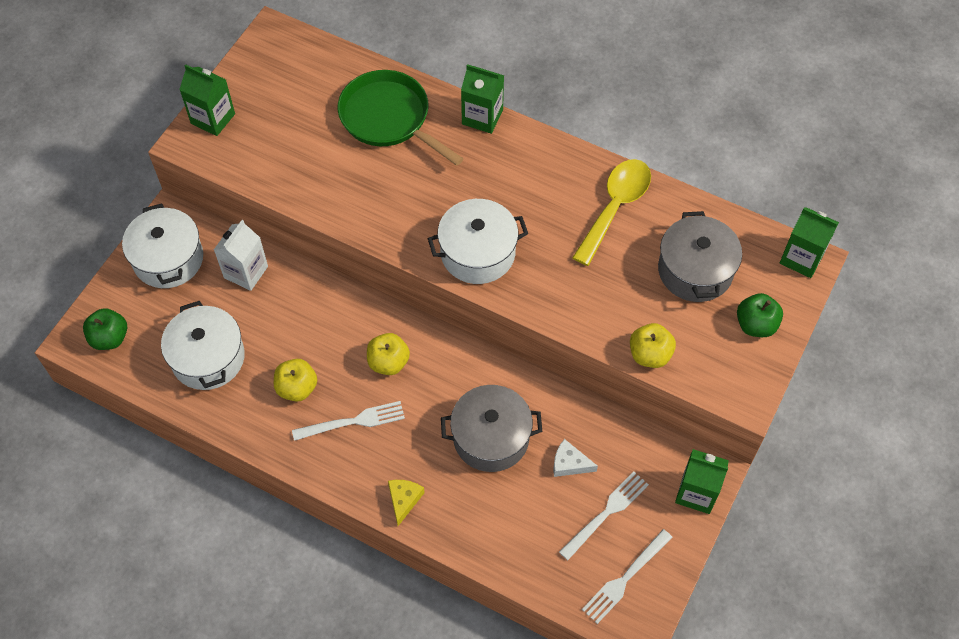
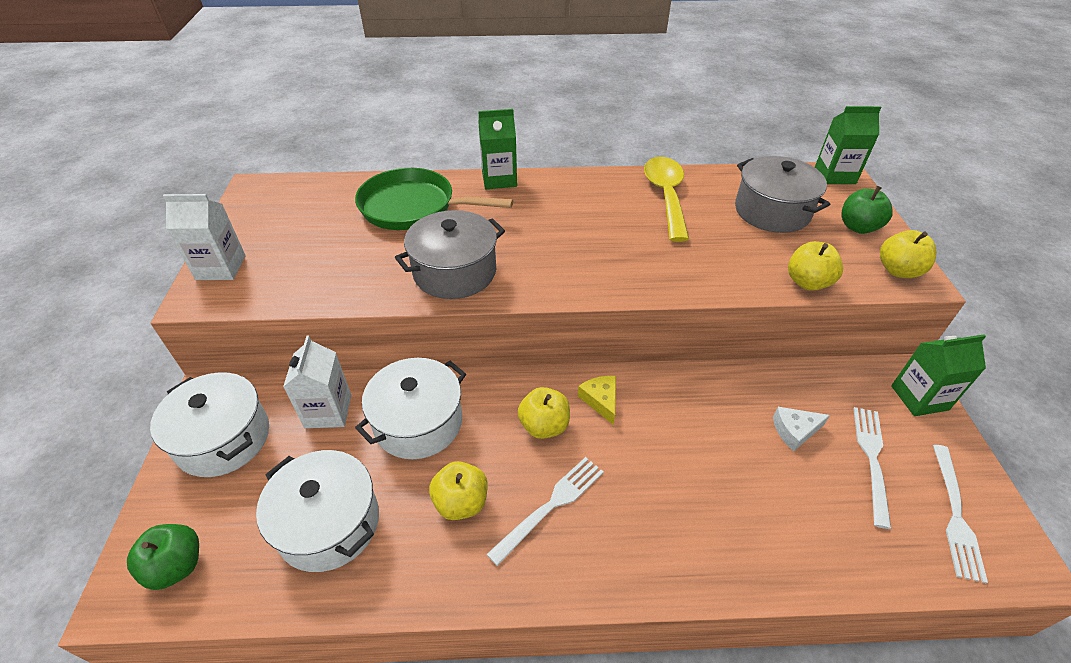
camera: 30 degrees left, 15 degrees down
(213, 118) = (221, 267): green carton -> white carton
(404, 500) = (673, 564): yellow cheese -> yellow cheese (600, 400)
(478, 253) = (581, 270): white pot -> white pot (418, 422)
(491, 437) = (703, 446): grey pot -> grey pot (455, 272)
(739, 383) = (898, 270): none -> yellow apple

